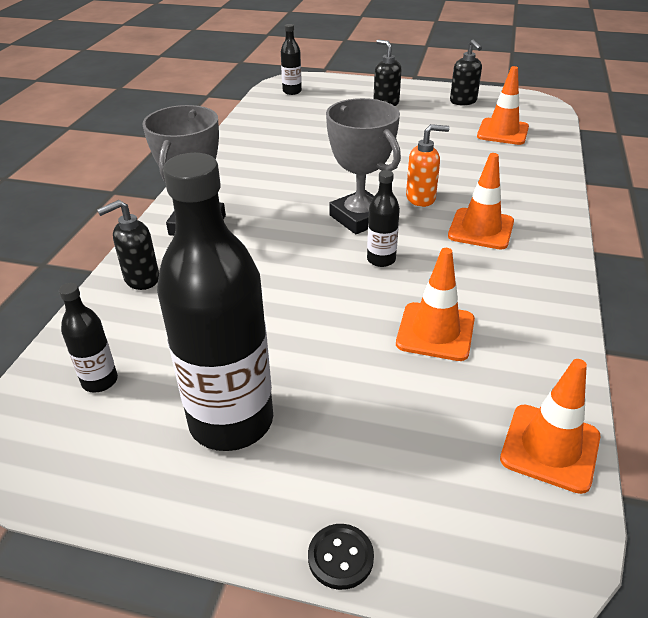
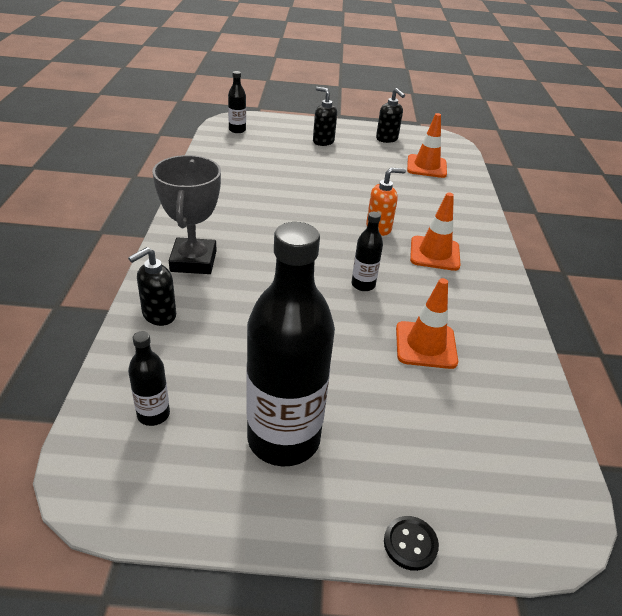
camera: 15 degrees left, 0 degrees up
(359, 218) = (333, 248): grey trophy -> none
(550, 448) = (539, 433): orange traffic cone -> none

